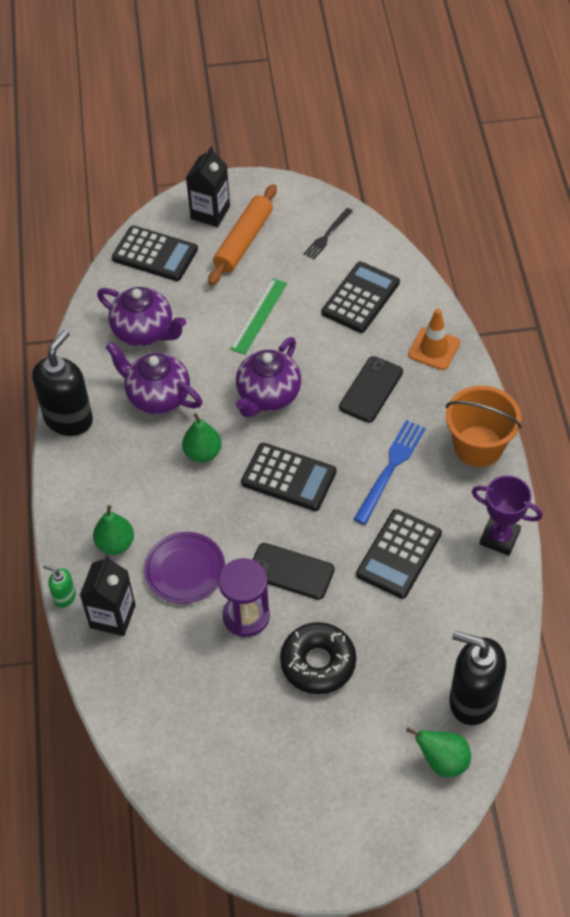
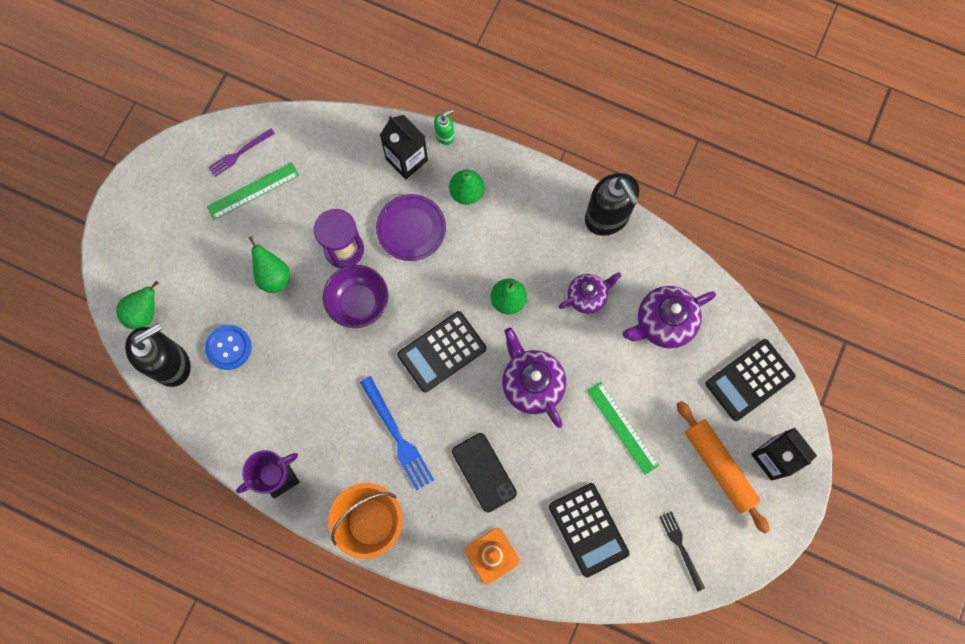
camera: 120 degrees right, 20 degrees up
(157, 396) = (587, 296): purple teapot -> purple teapot, size x0.65
(207, 783) = (239, 153): none -> purple fork
(240, 742) = (253, 191): none -> green ruler
(291, 571) = (358, 303): black phone -> purple bowl
(318, 663) = (273, 276): black donut -> green pear
(399, 554) = (318, 391): black calculator -> none
(417, 657) = (229, 347): none -> blue button

